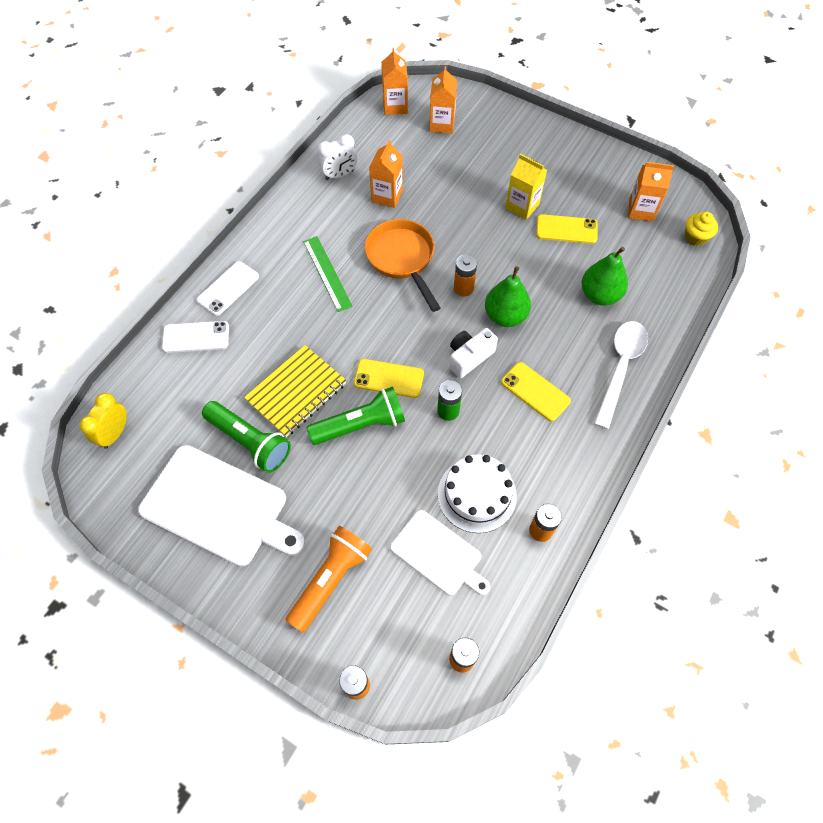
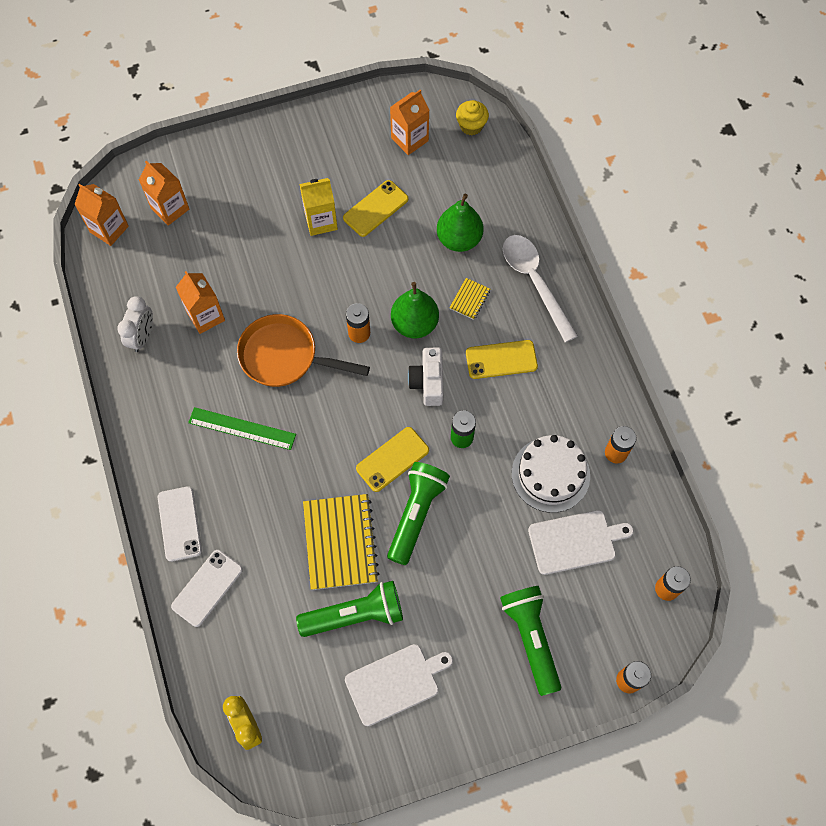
camera: 50 degrees left, 5 degrees up
(219, 507) = (395, 683): white cutting board -> white cutting board, size x0.61
(331, 580) = (531, 638): orange flashlight -> green flashlight
(560, 336) = (470, 299): none -> yellow notebook

